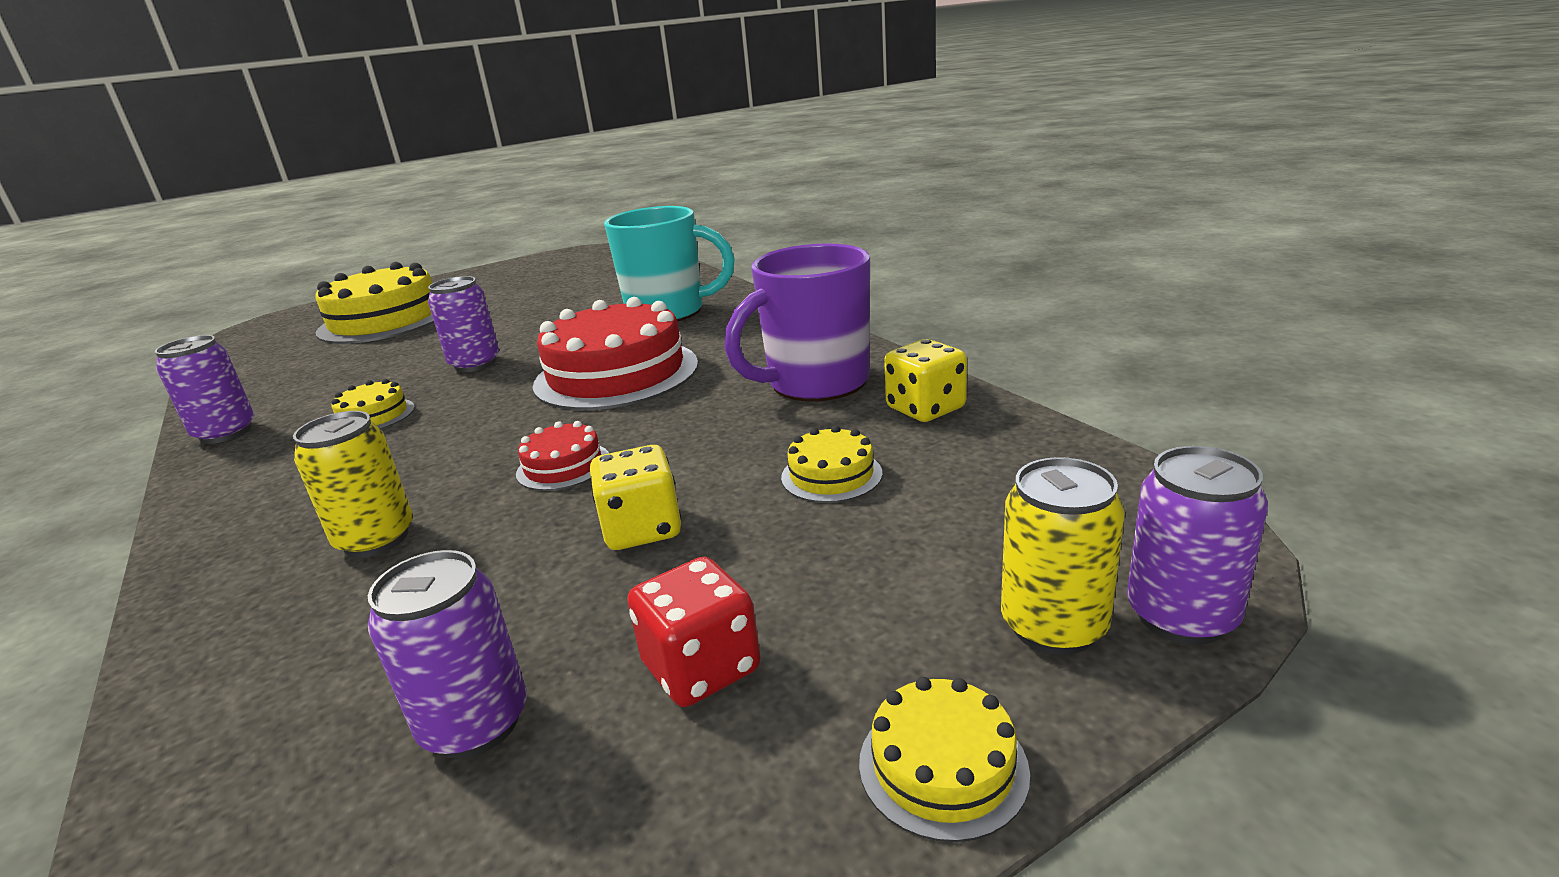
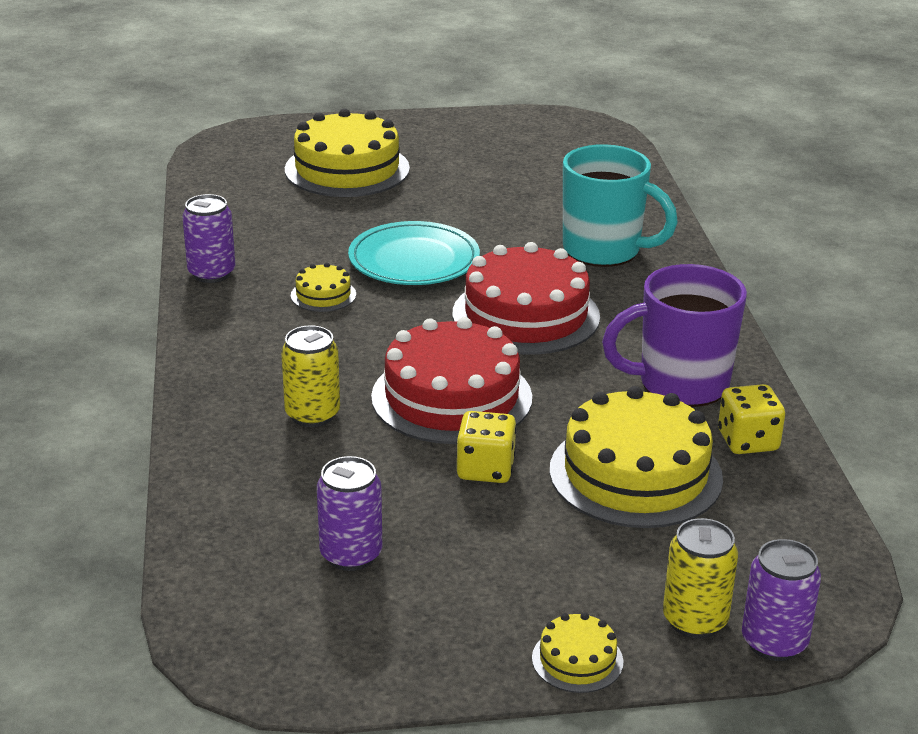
camera: 20 degrees right, 5 degrees up
(475, 364) = (414, 260): purple can -> turquoise plate
(563, 466) = (451, 397): red cake -> red cake, size x2.21
(701, 667) = (481, 569): red dice -> none
(831, 475) = (635, 474): yellow cake -> yellow cake, size x2.21

